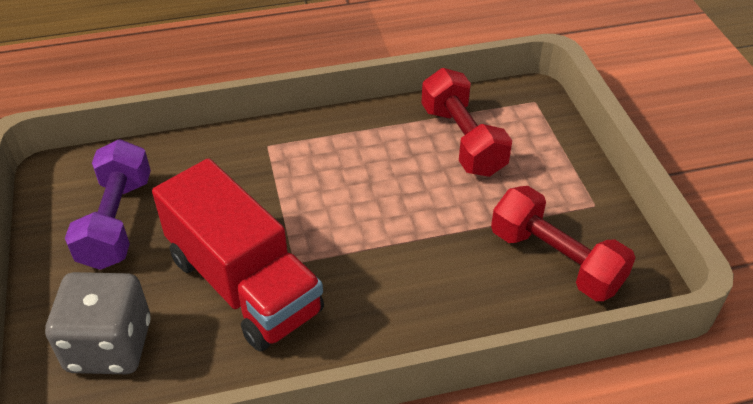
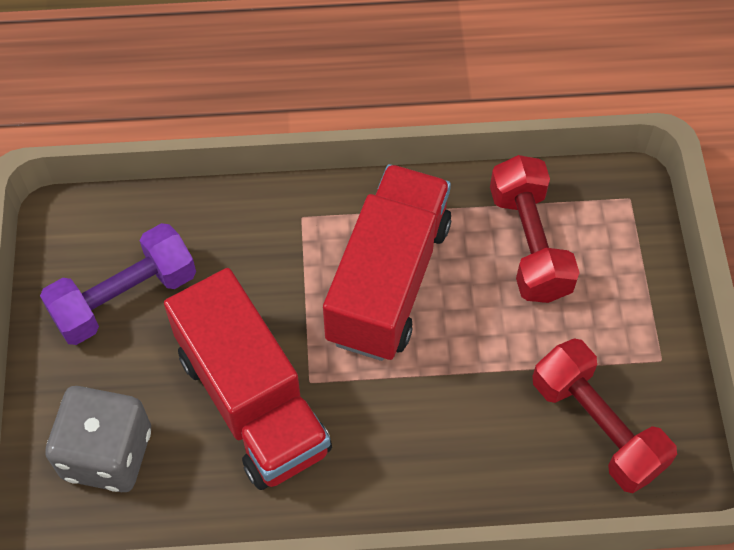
camera: 10 degrees right, 15 degrees up
(116, 221) = (124, 298): purple dumbbell -> purple dumbbell turned 45 degrees clockwise
(350, 180) = (388, 281): none -> red truck

